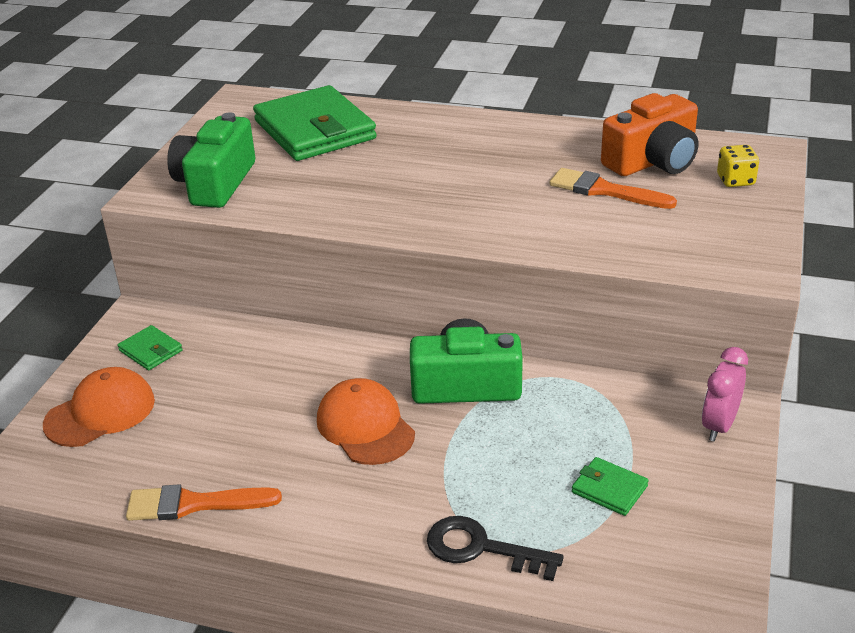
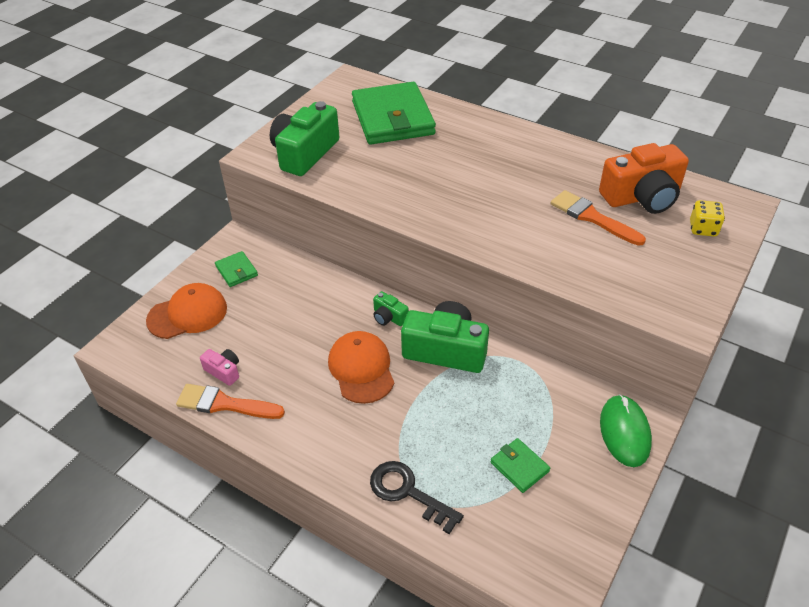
camera: 15 degrees right, 10 degrees up
(178, 467) = (224, 371): none -> pink camera
(378, 363) = (389, 317): none -> green camera
(719, 426) = (624, 432): pink clock -> green mouse

